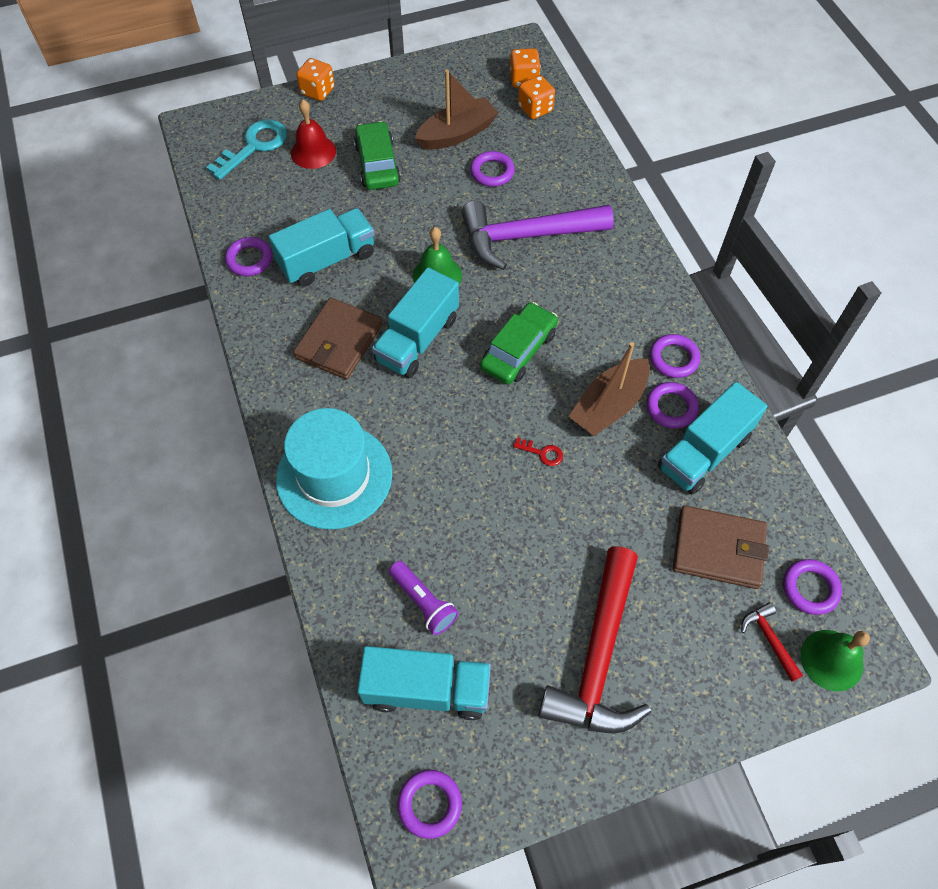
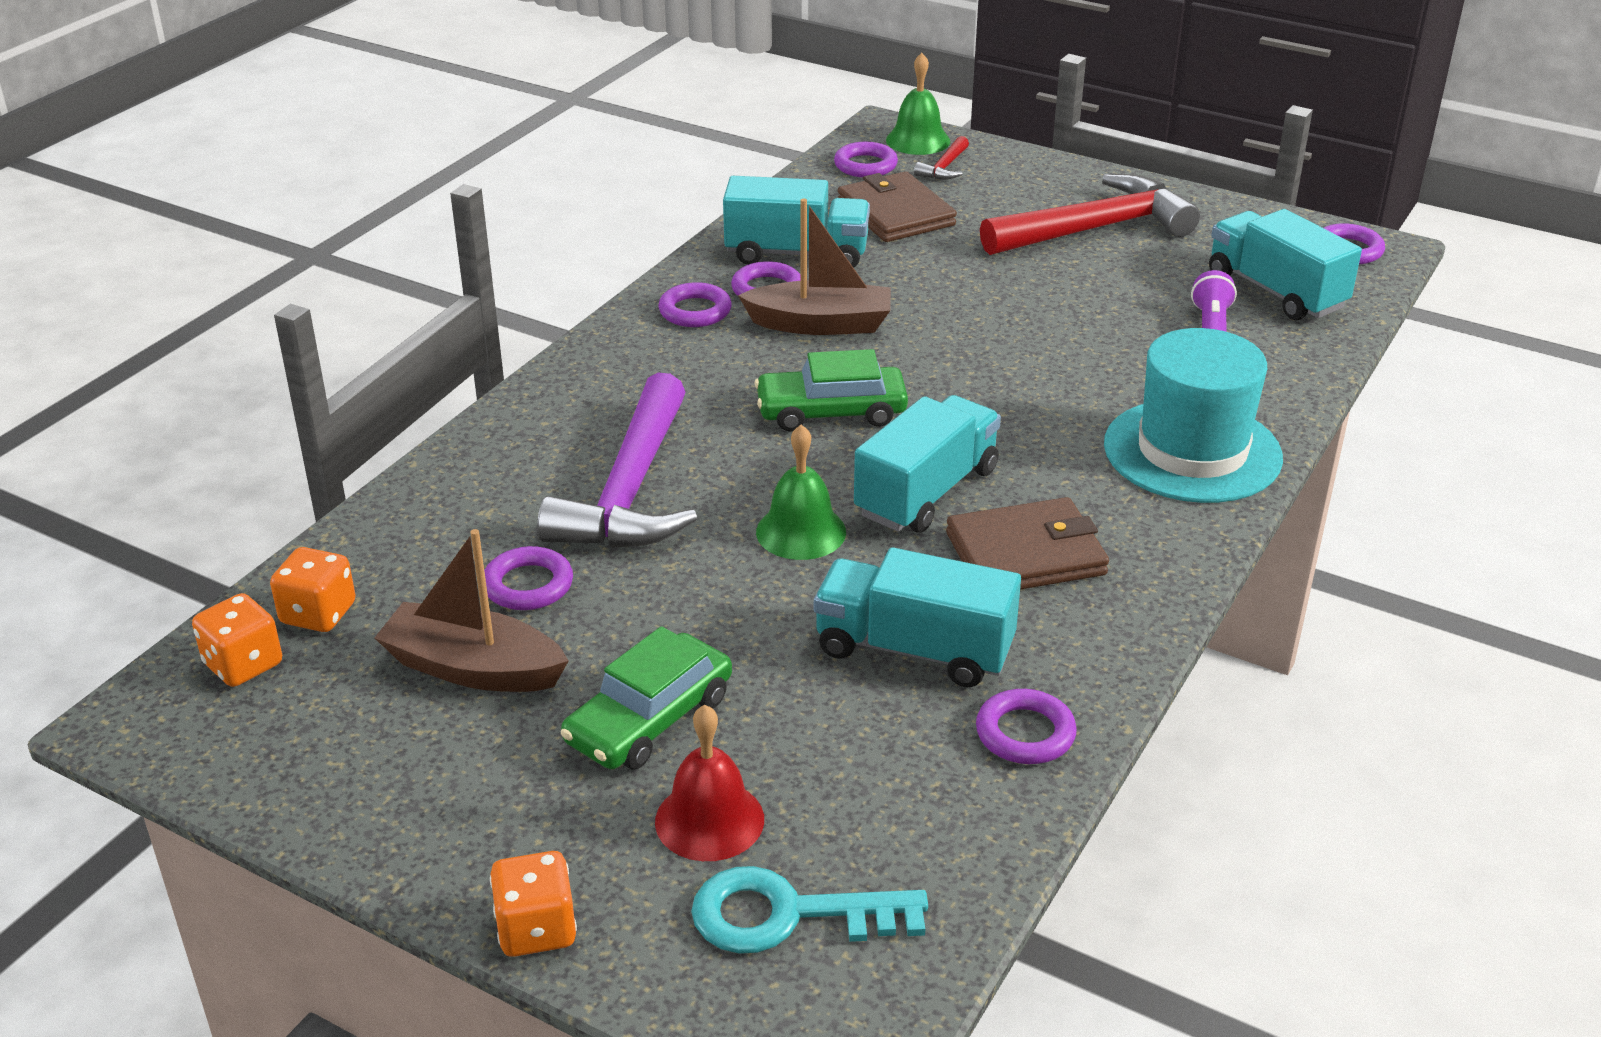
camera: 130 degrees left, 25 degrees down
(417, 339) = (926, 492): turquoise truck -> turquoise truck turned 45 degrees counterclockwise
(526, 237) = (630, 491): purple hammer -> purple hammer turned 60 degrees clockwise
(542, 453) = (943, 338): red key -> none

